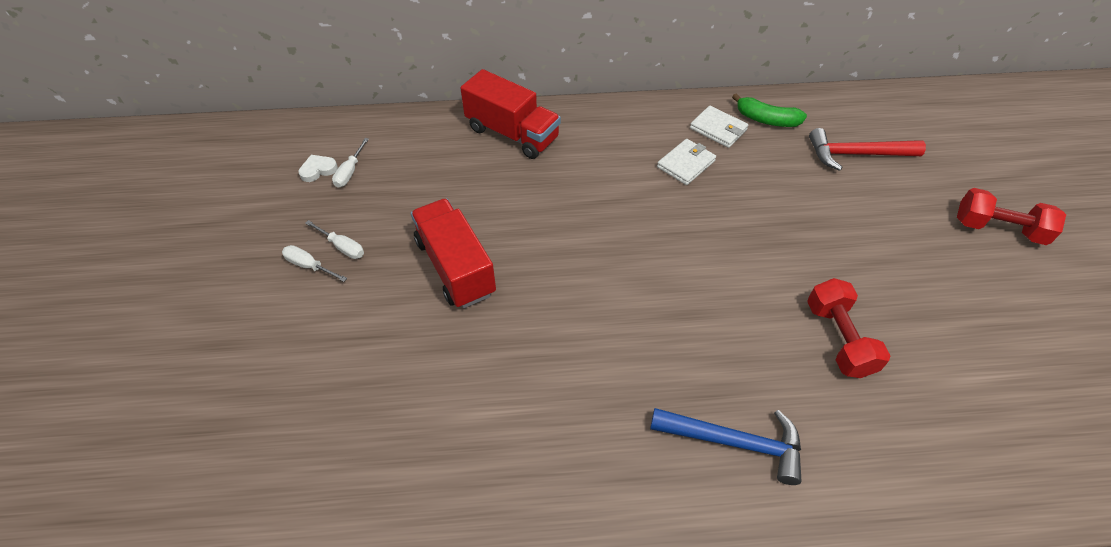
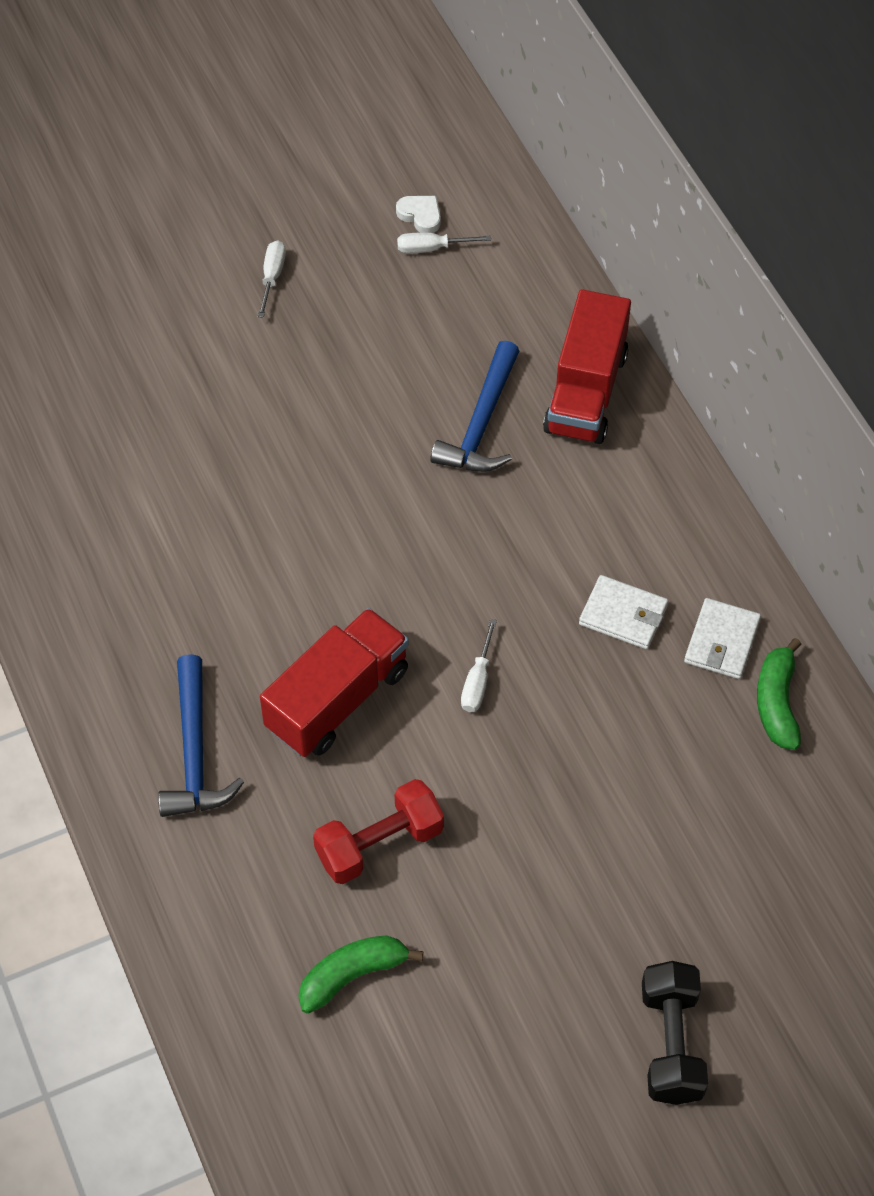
camera: 70 degrees right, 5 degrees up
(342, 247) = (312, 294): white screwdriver -> white screwdriver (477, 681)
(455, 267) = (327, 414): red truck -> red truck (337, 699)
(509, 187) = (481, 423): none -> blue hammer
(856, 154) = (753, 838): red hammer -> none
(949, 386) = (352, 975): none -> green banana
(998, 229) = (671, 1043): red dumbbell -> black dumbbell

